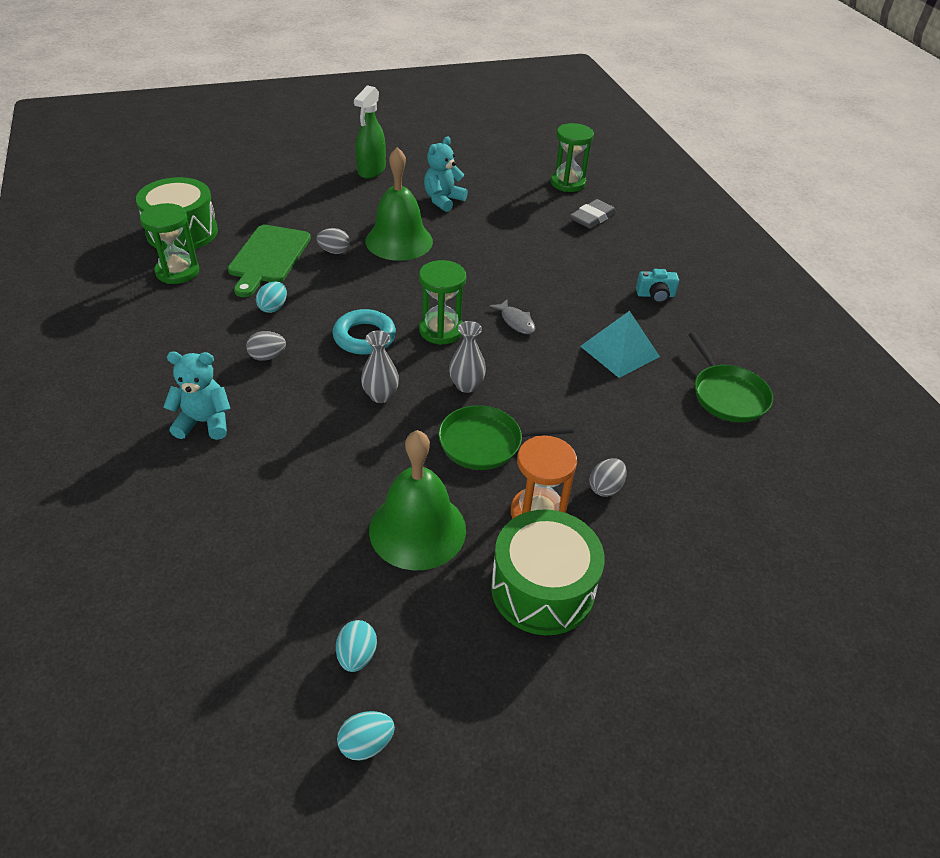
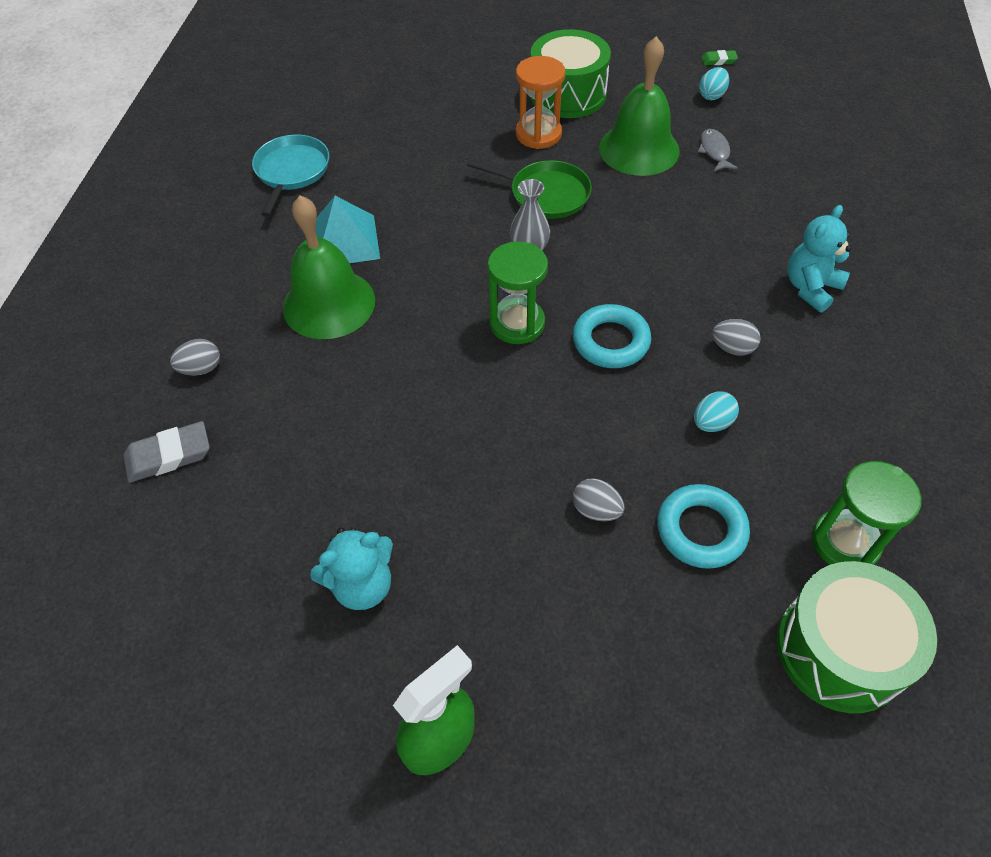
camera: 150 degrees left, 10 degrees up
(204, 422) = (810, 288): turquoise teddy bear -> turquoise teddy bear turned 105 degrees clockwise
(268, 257) = (701, 530): green cutting board -> turquoise ring
(366, 743) = (718, 60): turquoise egg -> green eraser
(380, 395) = (622, 265): grey vase -> none
(399, 241) = (489, 501): green bell -> green bell (329, 303)
(516, 321) = (424, 309): grey fish -> grey fish (714, 151)
(568, 183) = (121, 558): green hourglass -> none
(605, 487) = (471, 136): grey egg -> grey egg (201, 368)
(655, 295) = (233, 295): turquoise camera -> none
(727, 395) = (291, 171): green pan -> turquoise pan

